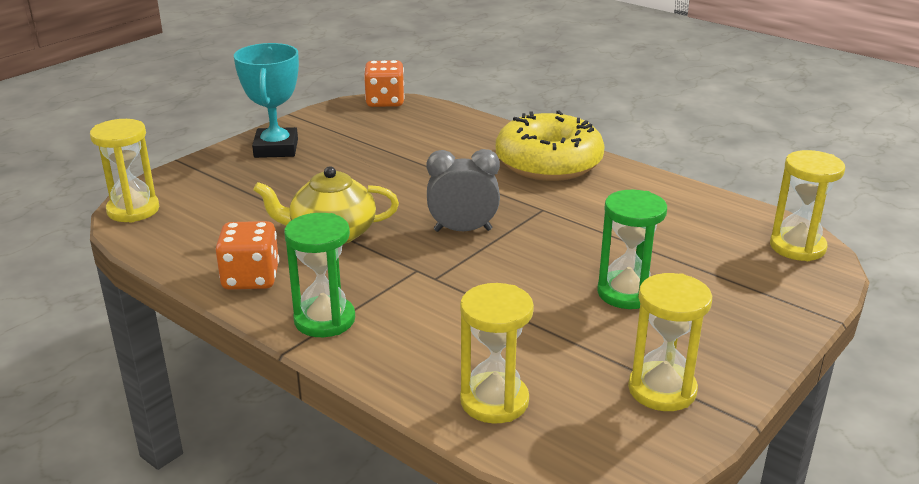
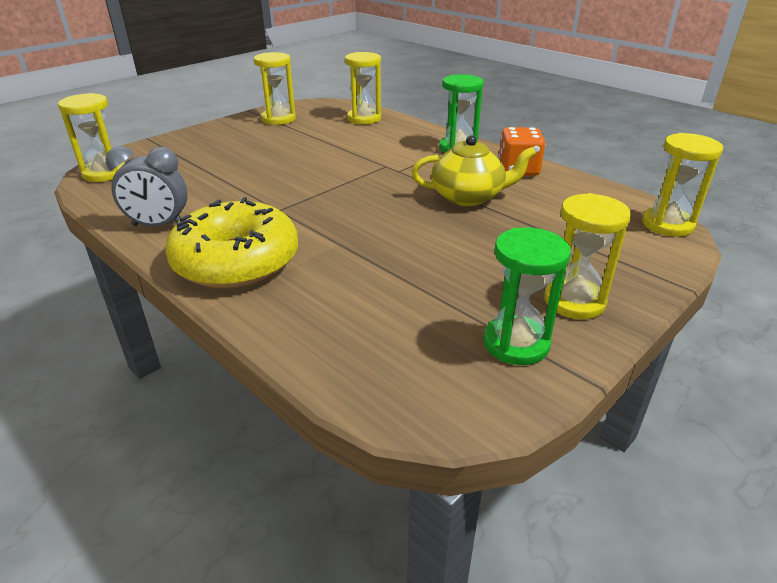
camera: 175 degrees left, 5 degrees up
(276, 148) = (574, 301): turquoise trophy -> yellow hourglass
(385, 101) = (436, 414): orange dice -> none
(463, 230) = (357, 195): grey clock -> grey clock (159, 226)
(626, 293) = (260, 153): green hourglass -> green hourglass (516, 343)

